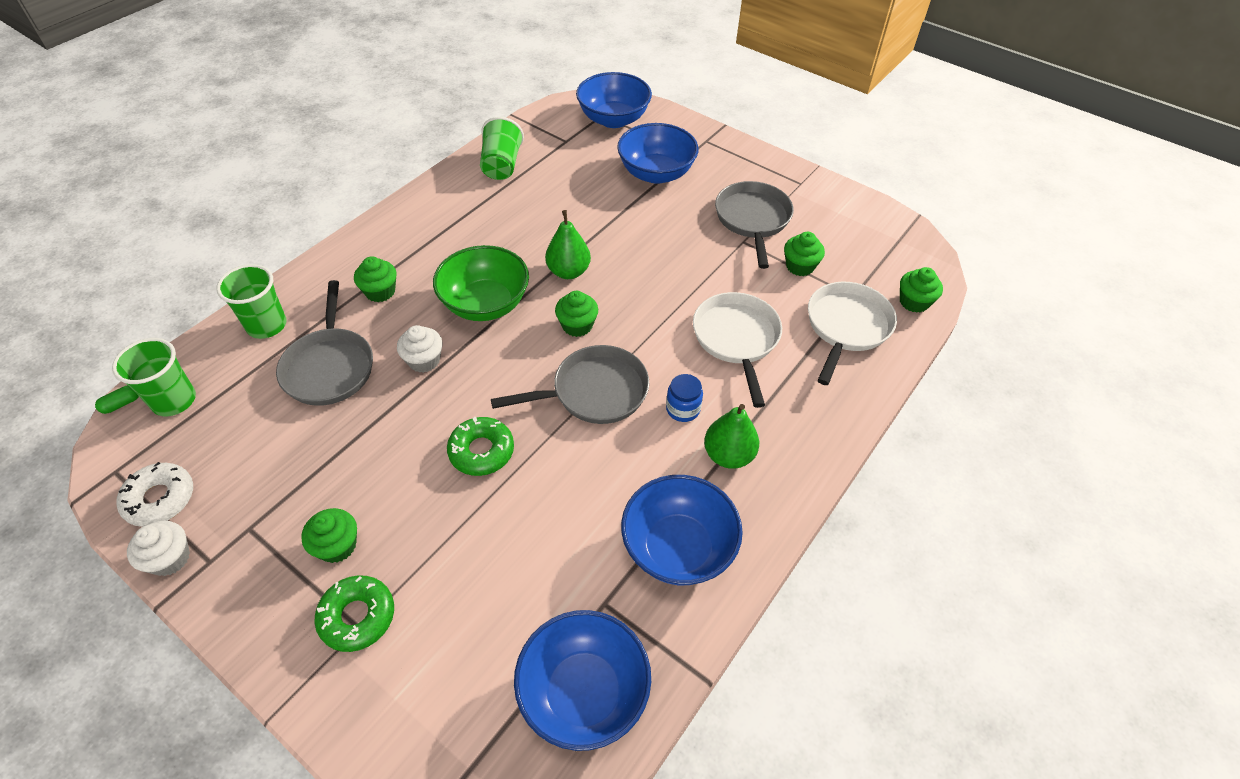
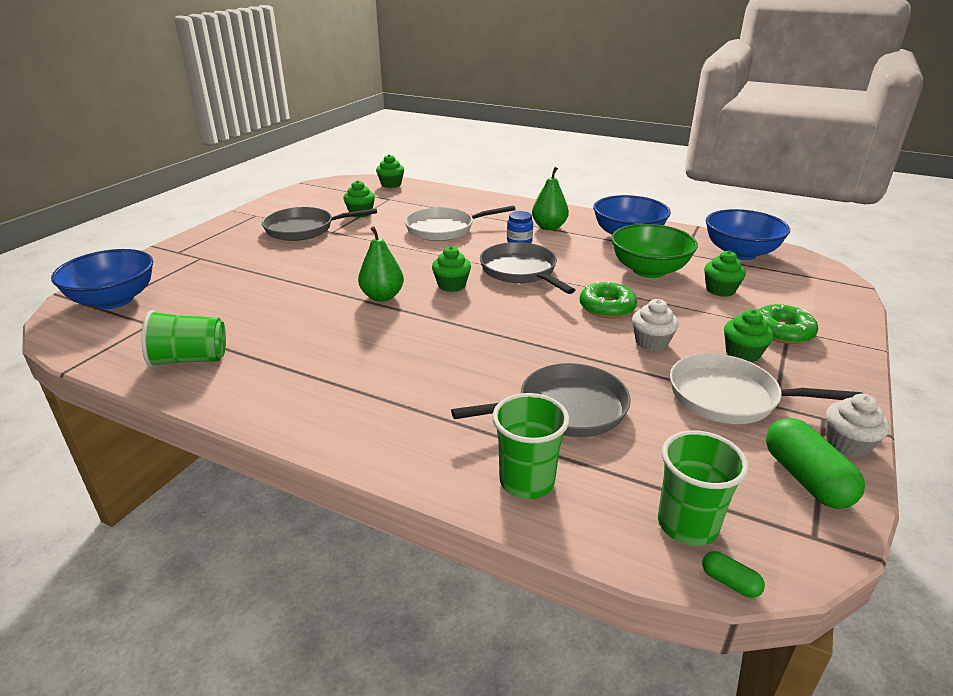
camera: 100 degrees left, 20 degrees down
(160, 499) = (806, 478): white donut -> green capsule
(380, 291) = (438, 402): green cupcake -> green cupcake (720, 290)
(424, 360) = (527, 352): white cupcake -> white cupcake (651, 342)
(485, 304) = (438, 332): green bowl -> green bowl (649, 270)
(656, 173) = (228, 270): blue bowl -> none
(846, 327) = (420, 200): white pan -> white pan (730, 397)

